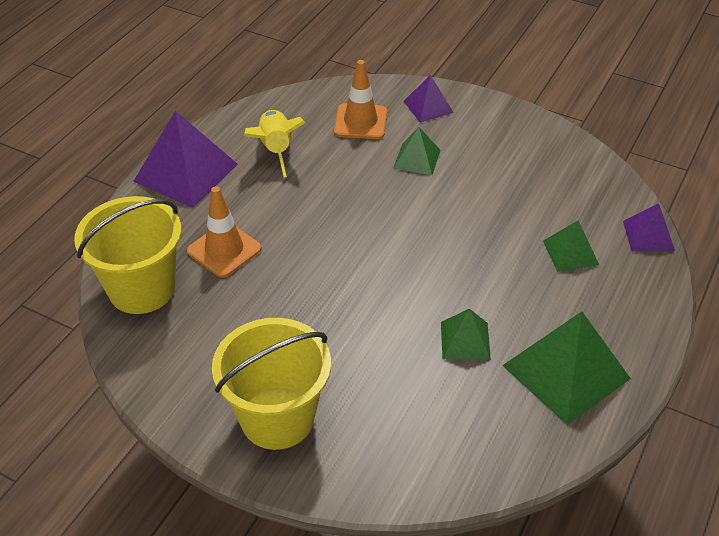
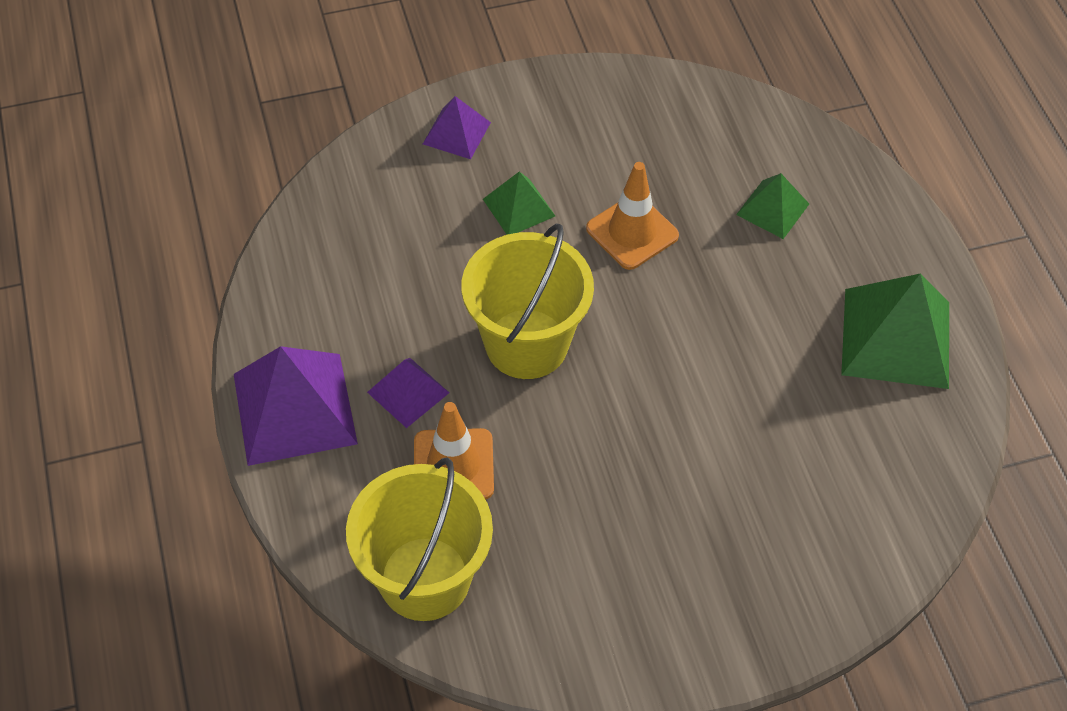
camera: 45 degrees left, 10 degrees up
(275, 150) = (359, 305): yellow rocket -> none
(277, 418) = (719, 593): yellow bucket -> yellow bucket (526, 344)
(360, 122) = (408, 203): orange traffic cone -> orange traffic cone (632, 232)
(465, 340) = (785, 376): green pyramid -> none
(648, 235) = (816, 139): purple pyramid -> purple pyramid (408, 392)

